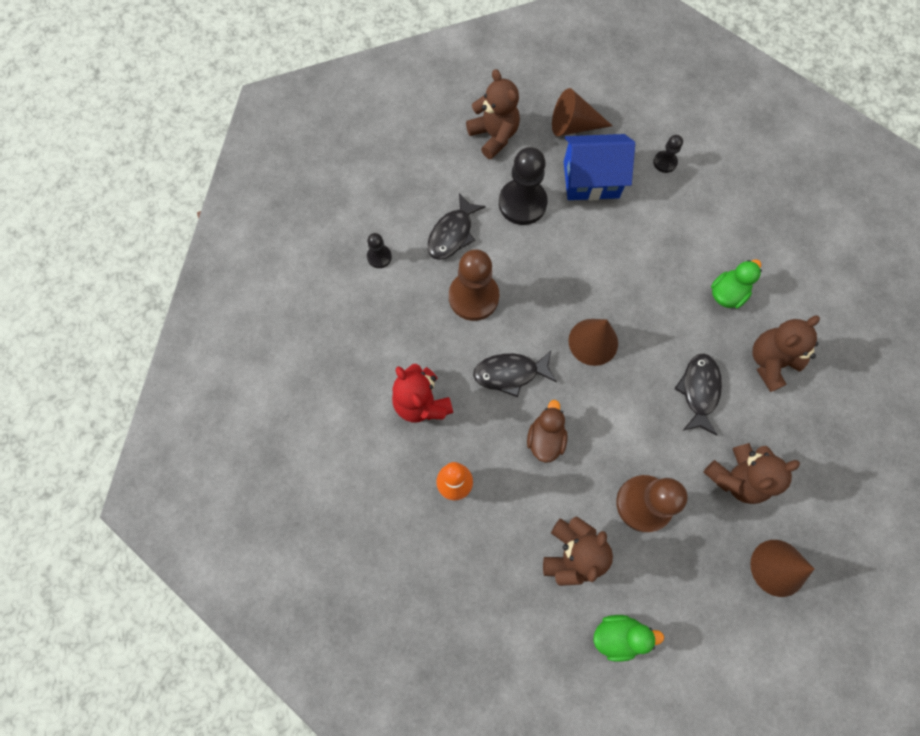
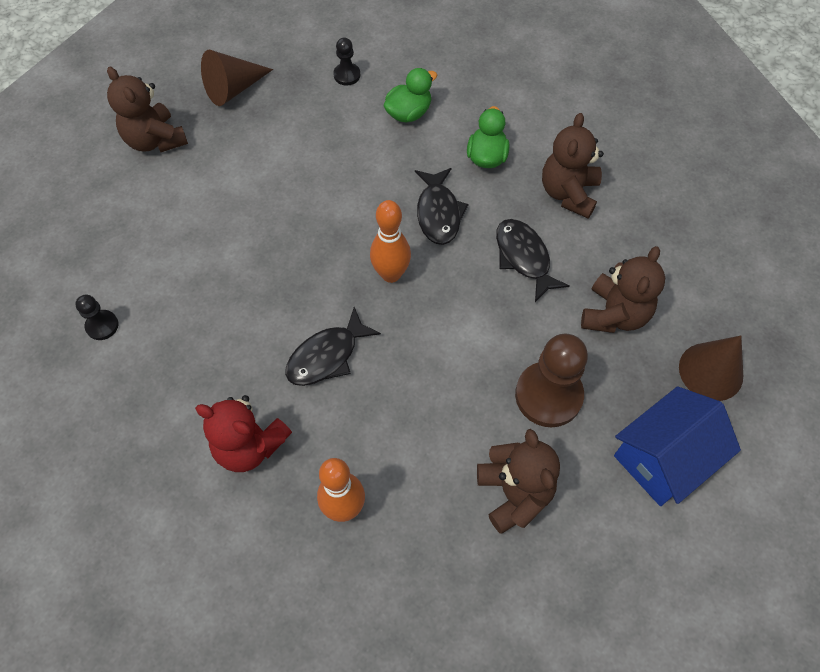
camera: 35 degrees left, 10 degrees down
(452, 234) = (171, 256): black fish -> black fish (438, 213)
(473, 297) = (236, 304): brown pawn -> none
(494, 136) = (155, 140): brown teddy bear -> brown teddy bear turned 150 degrees counterclockwise
(522, 203) = (228, 186): black pawn -> none
(545, 438) = (407, 397): brown duck -> none
(591, 180) = (285, 127): blue house -> blue house (663, 458)
(593, 342) = (391, 274): brown cone -> orange bowling pin
(617, 635) = (616, 542): green duck -> green duck (409, 113)

